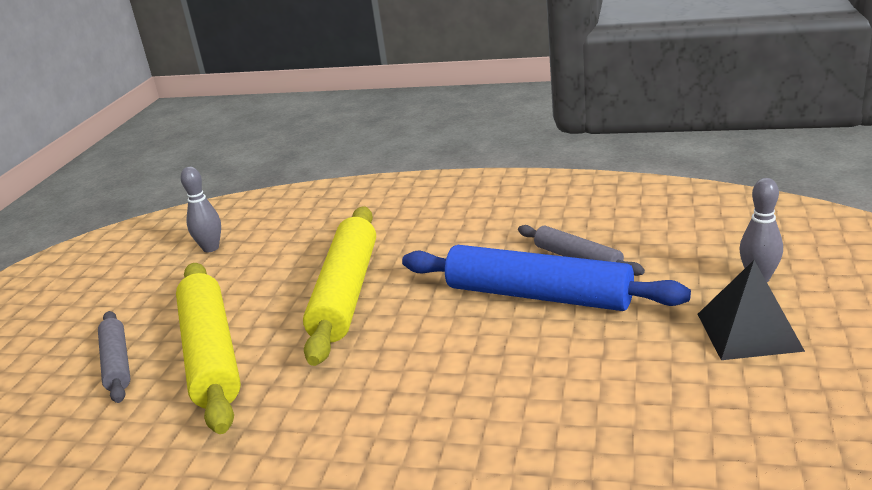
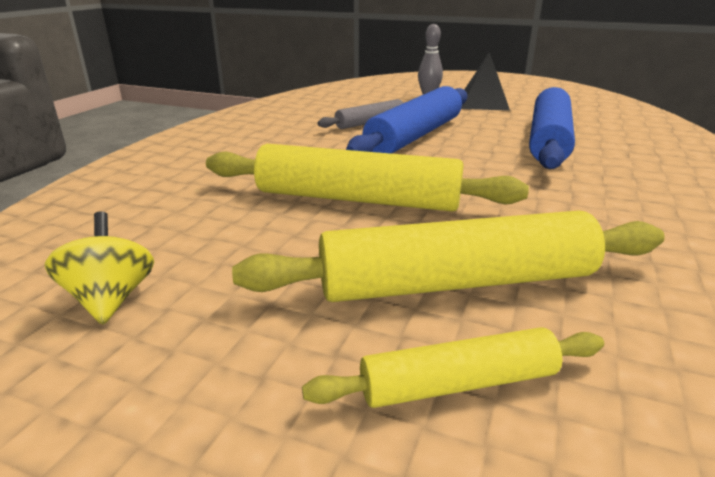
camera: 85 degrees left, 0 degrees up
(117, 363) = (458, 384): grey rolling pin -> yellow rolling pin
(211, 248) = (111, 299): grey bowling pin -> yellow spinning top
(570, 399) = (549, 140): none -> blue rolling pin

